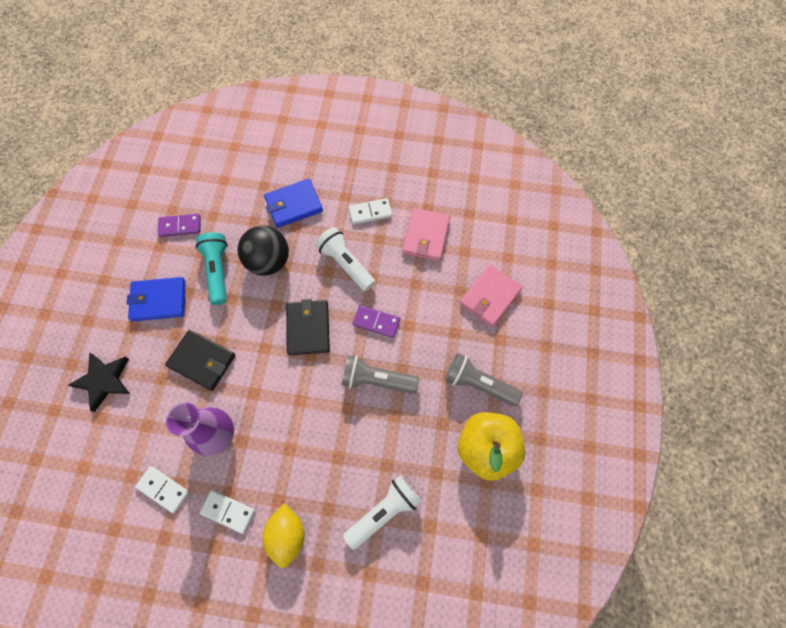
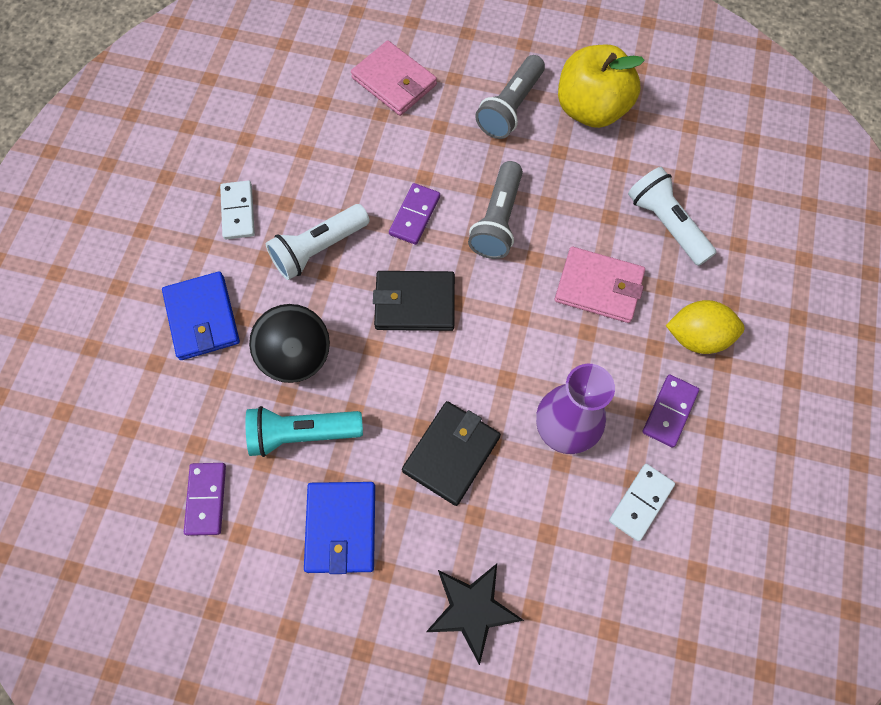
camera: 85 degrees left, 0 degrees up
(228, 511) = (669, 411): white domino -> purple domino
(426, 236) = (291, 144): pink wallet -> pink wallet (598, 287)

